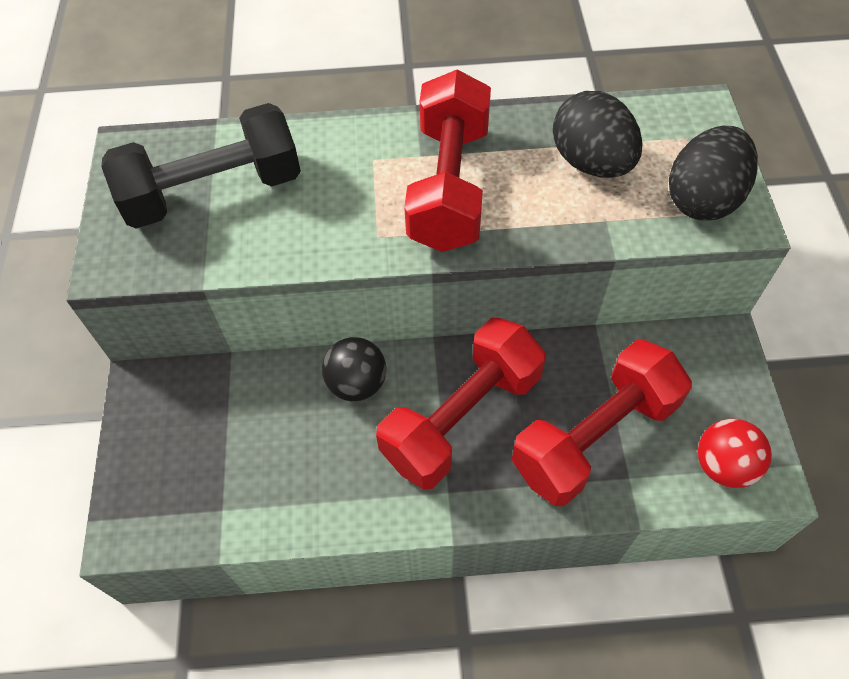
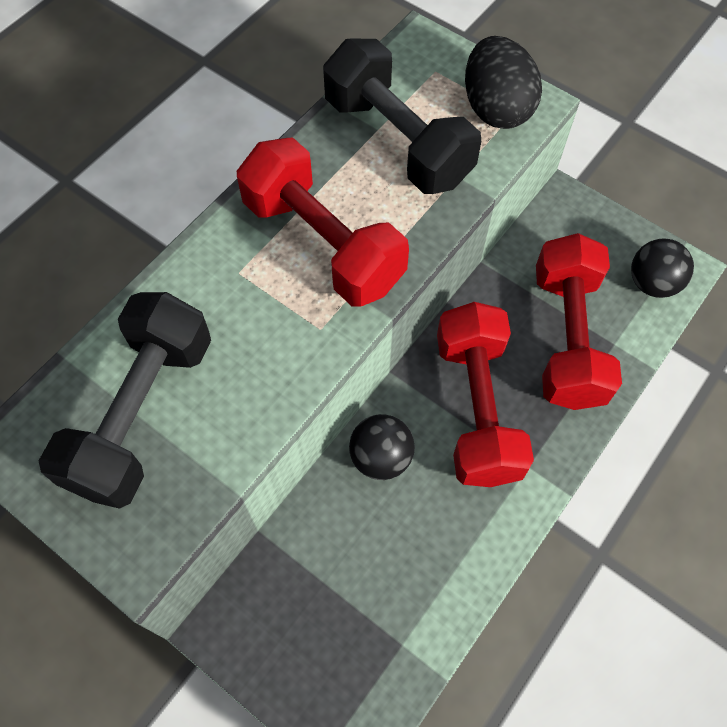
camera: 50 degrees left, 5 degrees up
(591, 162) = (397, 141): black egg -> black dumbbell
(723, 465) = (652, 283): red ball -> black ball

